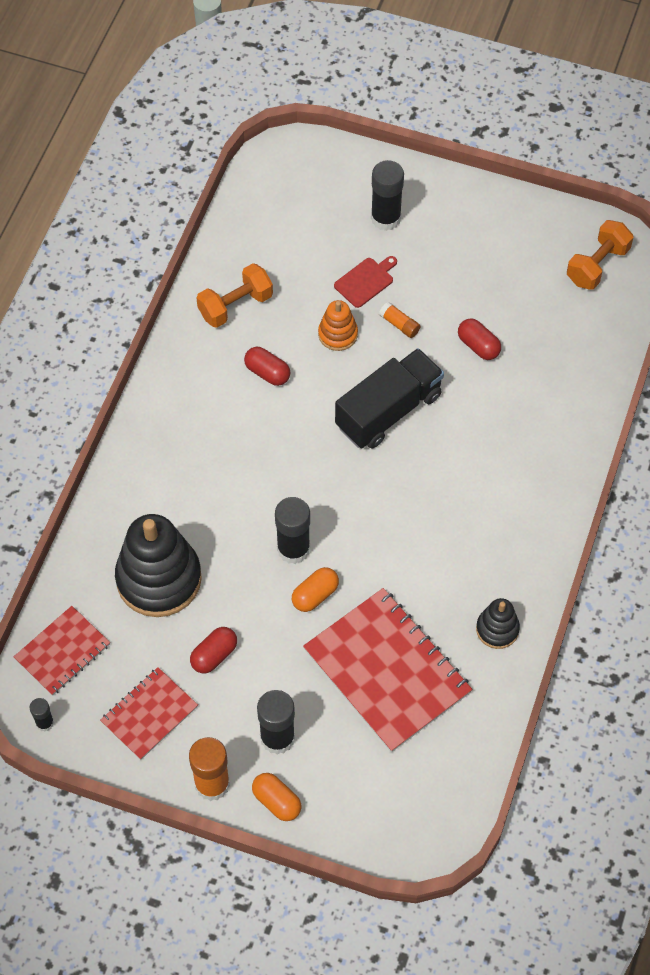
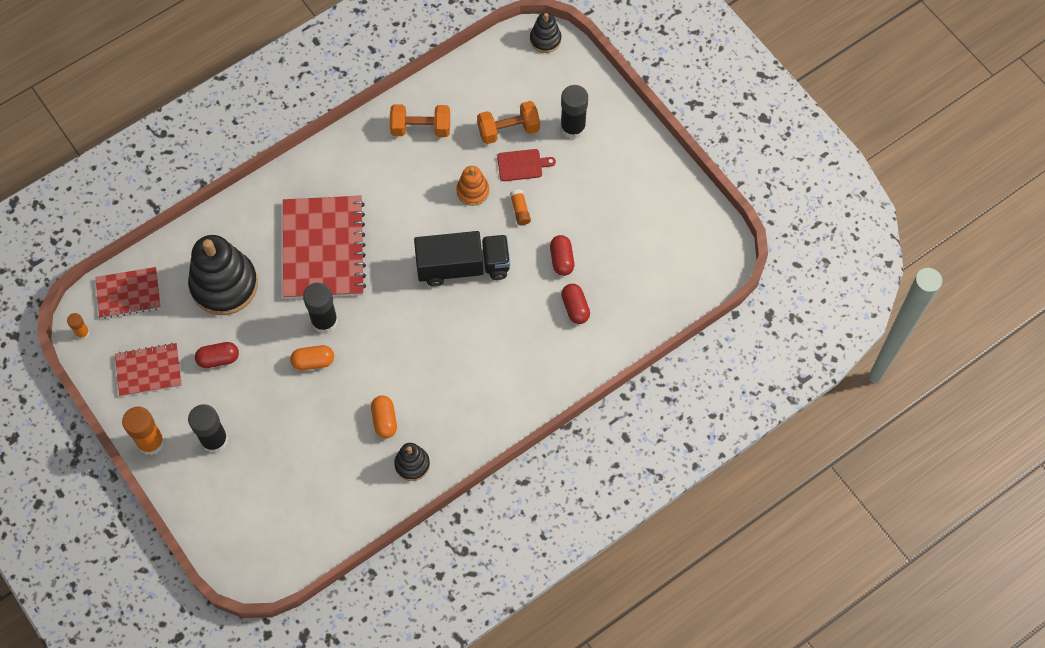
camera: 35 degrees right, 5 degrees up
(45, 723) = (82, 333): black glue stick -> orange glue stick
(267, 372) = (404, 188): red capsule -> red capsule (575, 308)
(276, 801) = (181, 481): orange capsule -> orange capsule (384, 420)
(289, 152) = (545, 40): none -> black stacking toy
(387, 671) = (318, 443): red notebook -> red notebook (324, 249)
(597, 265) = (694, 254): orange dumbbell -> orange dumbbell (508, 130)

